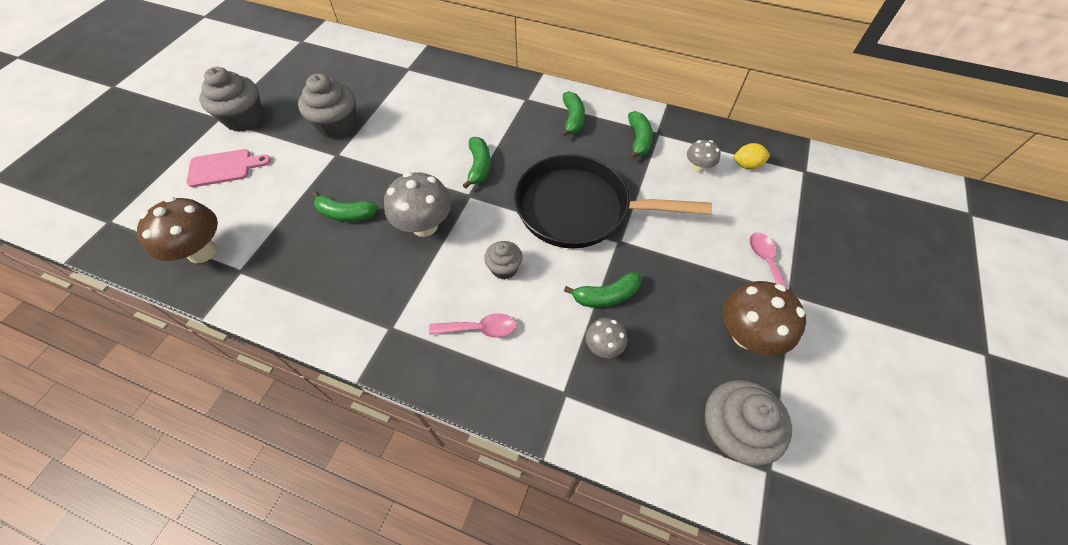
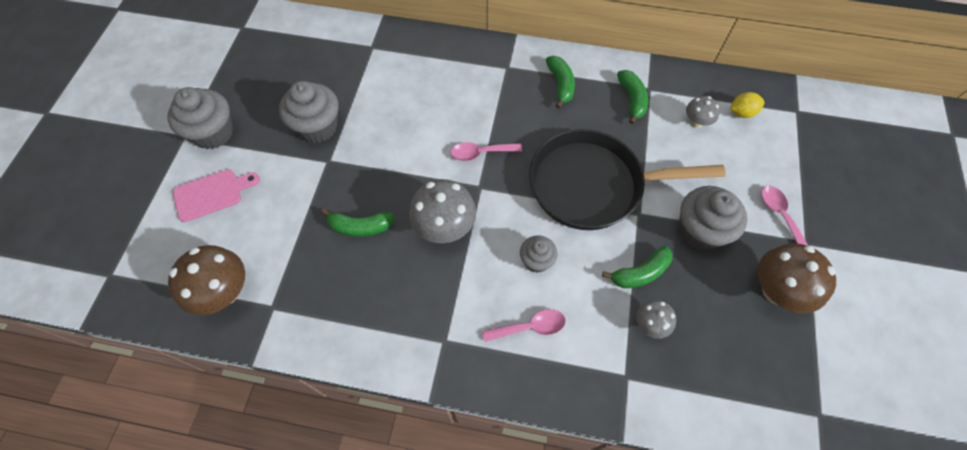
camera: 10 degrees left, 5 degrees up
(479, 167) = (480, 153): green banana -> pink spoon
(731, 431) = (780, 385): grey cupcake -> grey cupcake (700, 230)

